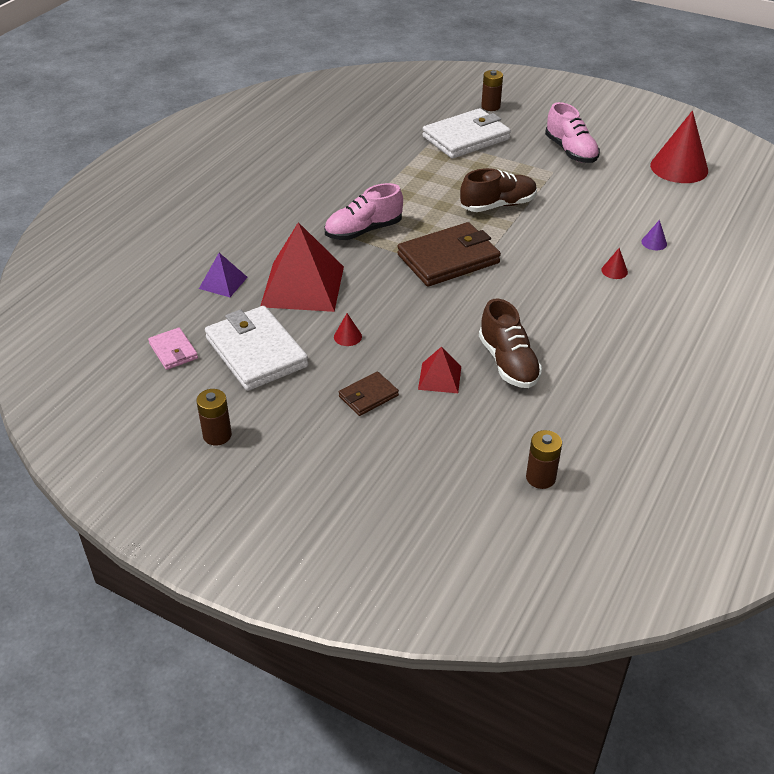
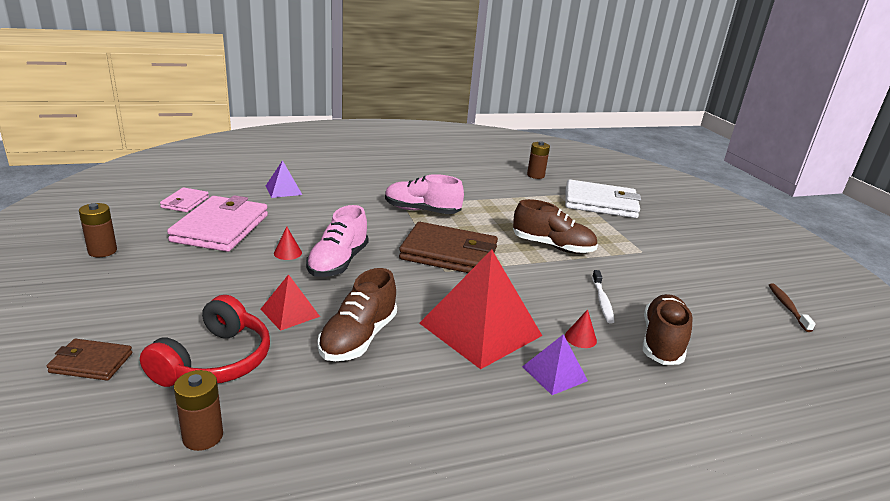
camera: 40 degrees right, 15 degrees down
(256, 352) = (221, 228): white wallet -> pink wallet
(303, 286) = (322, 215): red pyramid -> red pyramid (480, 329)
(368, 396) = (222, 290): brown wallet -> brown wallet (91, 363)
(462, 439) = (215, 361): none -> red headphones
(490, 106) = (654, 197): brown battery -> brown battery (535, 175)
(570, 151) = (683, 248): pink shoe -> pink shoe (338, 262)
(588, 233) = (602, 301): none -> white toothbrush
(635, 305) = (554, 373): none -> purple pyramid
(654, 243) = (662, 342): purple cone -> brown shoe
(679, 168) = (787, 307): red cone -> brown toothbrush

